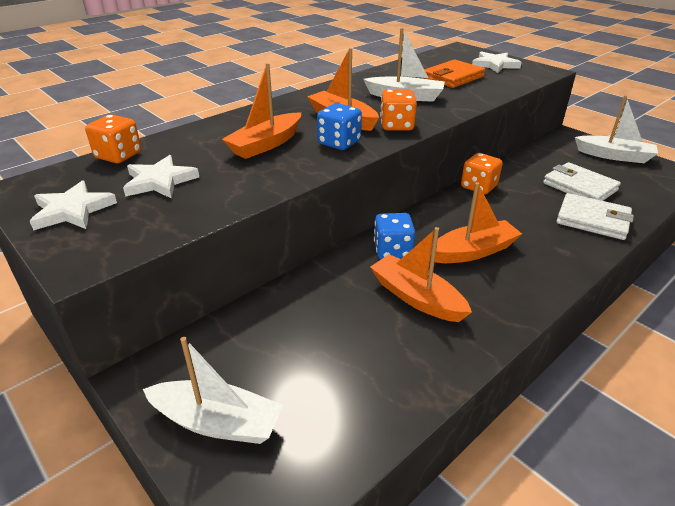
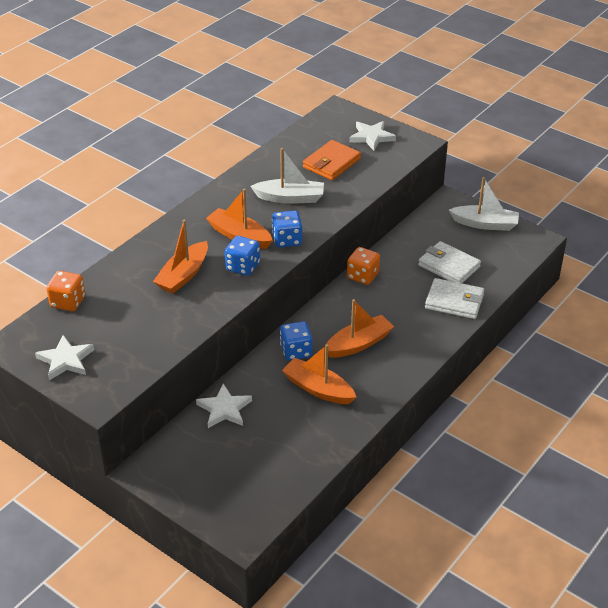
camera: 10 degrees left, 5 degrees up
(160, 181) = (115, 325): white star -> white star (224, 409)
(217, 422) = (203, 489): white boat -> none
(397, 126) = (287, 240): orange dice -> blue dice

